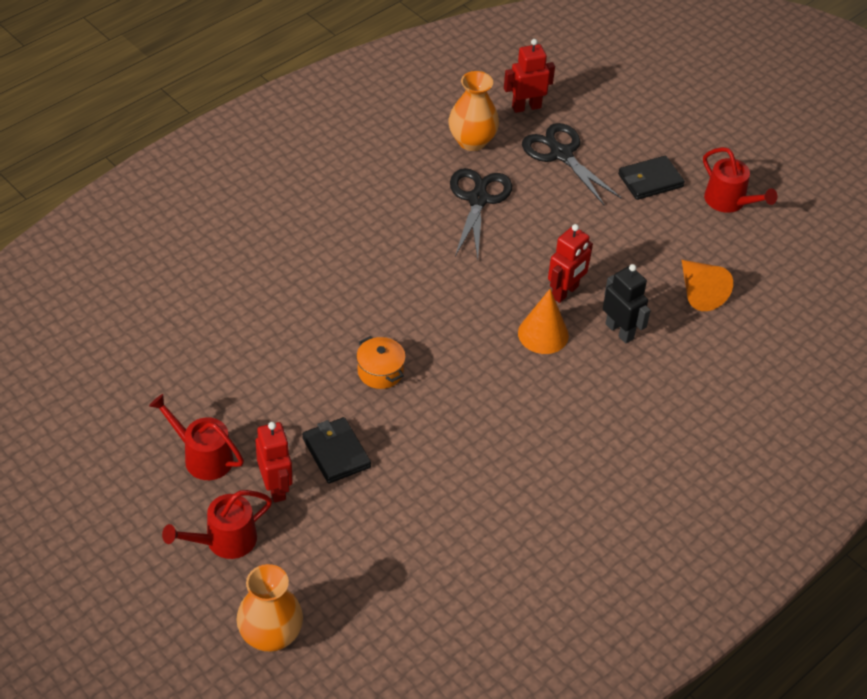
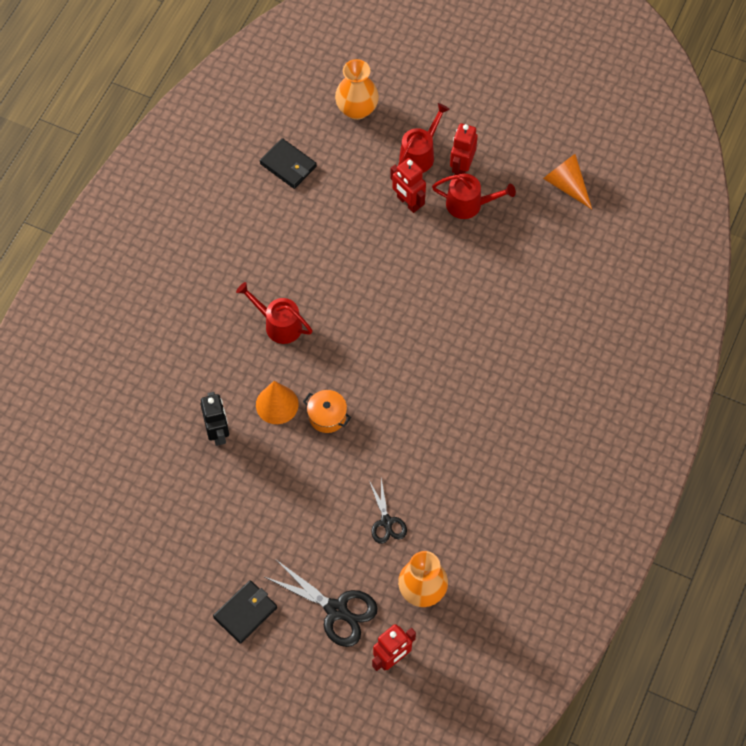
camera: 160 degrees right, 15 degrees up
(336, 452) = (382, 243): black wallet -> black wallet (288, 165)
(380, 372) = (384, 320): orange pot -> orange pot (327, 416)
(478, 200) = (386, 522): black scissors -> black scissors, size x0.61
(565, 292) = (275, 453): red robot -> red robot (461, 168)
(619, 331) = (218, 432): black robot -> black robot turned 135 degrees counterclockwise
(699, 292) = (165, 500): orange cone -> orange cone (566, 185)
(729, 202) = (167, 617): red watering can -> red watering can (278, 324)

